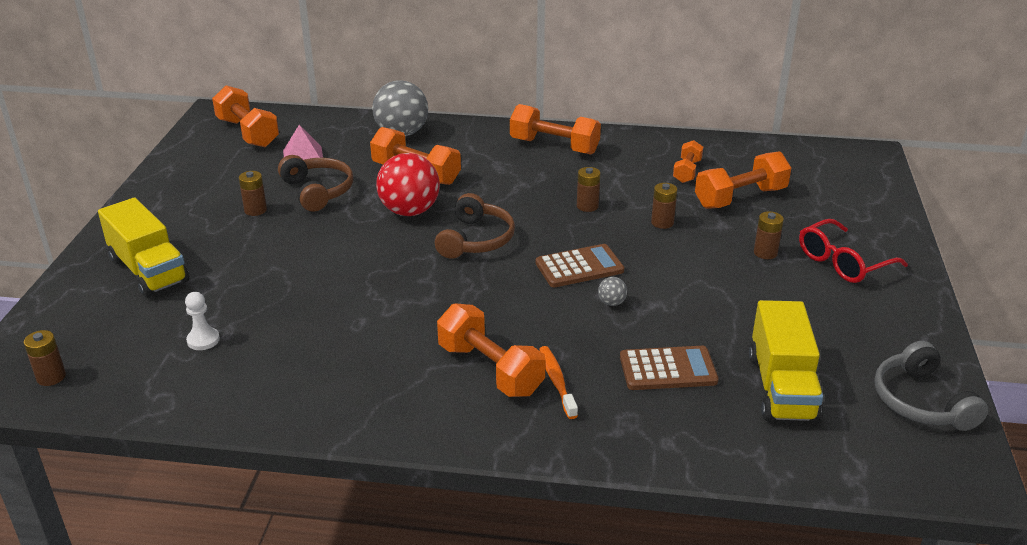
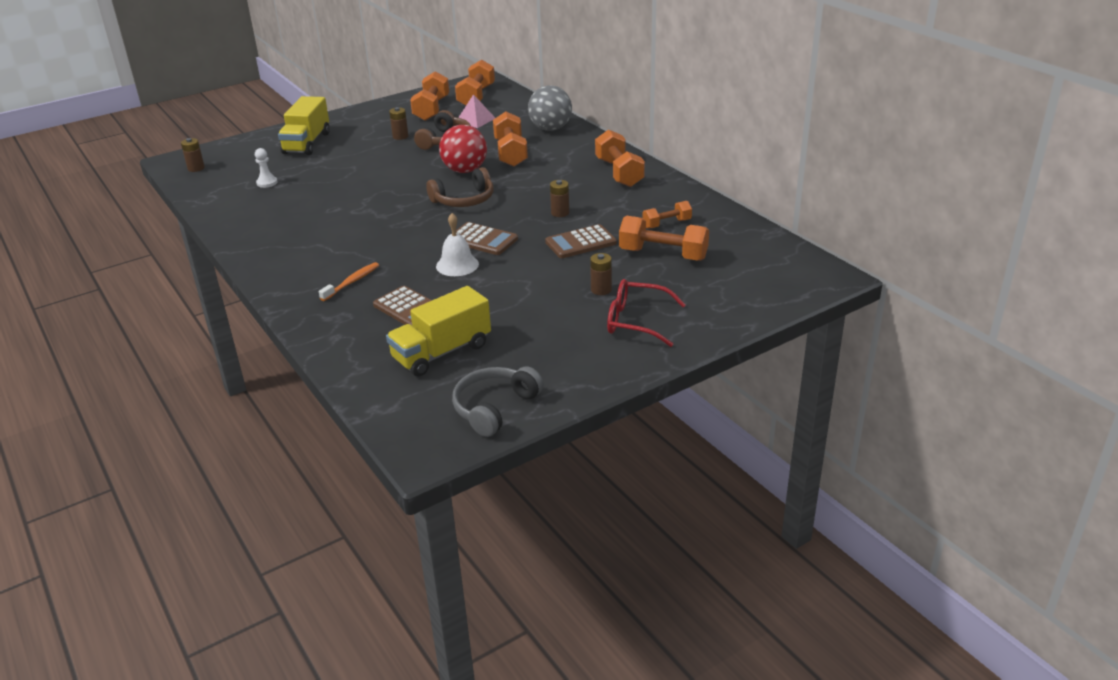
camera: 50 degrees right, 0 degrees up
(490, 369) = (338, 260): orange dumbbell -> orange dumbbell (431, 109)
(611, 303) = (457, 265): grey ball -> white bell
(662, 223) = (581, 242): brown battery -> brown calculator

